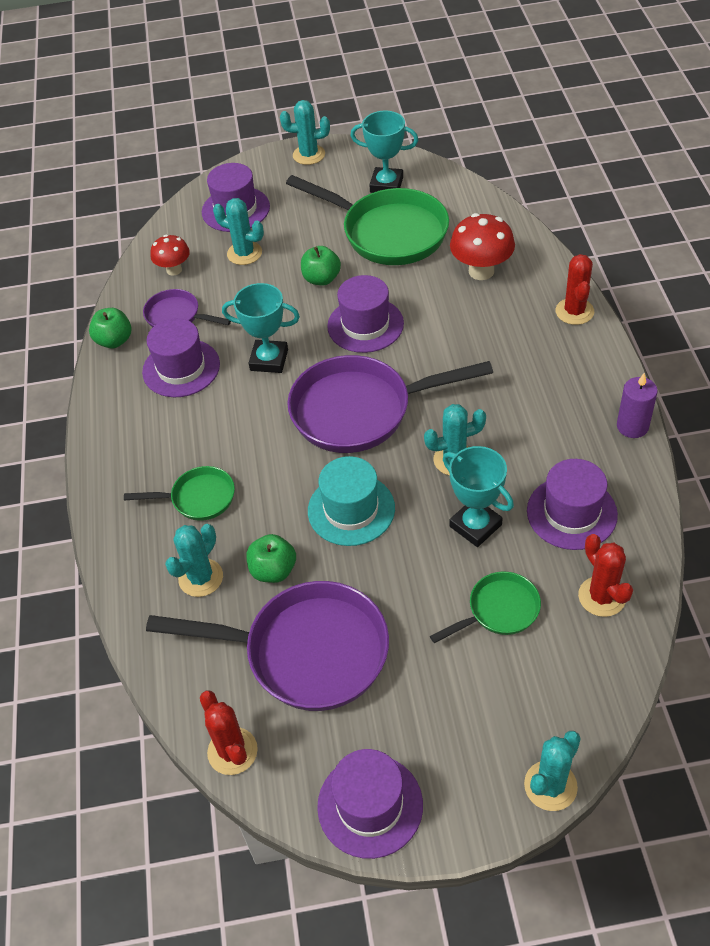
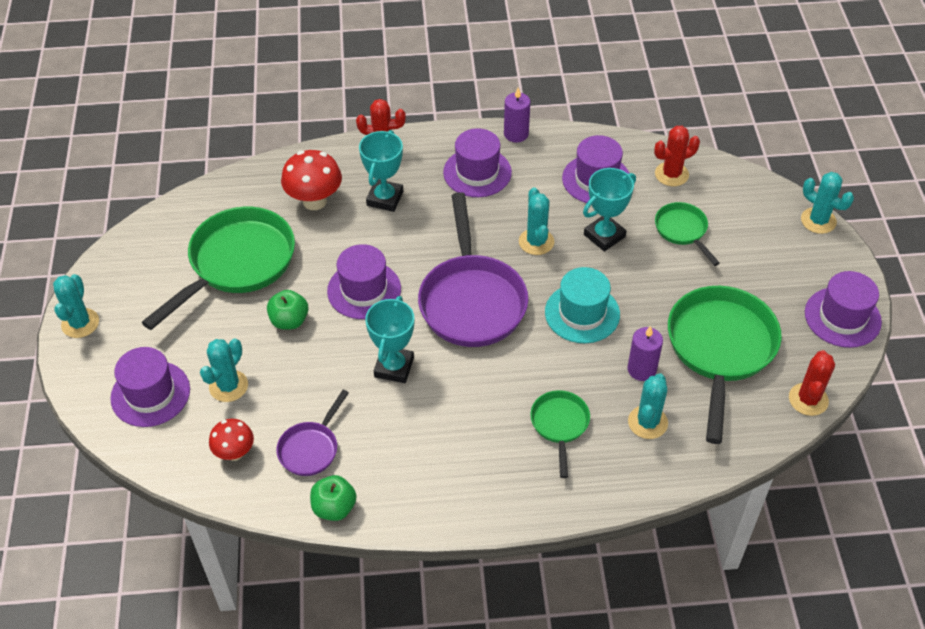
camera: 90 degrees left, 0 degrees up
(181, 368) = (389, 443): purple hat -> purple hat (477, 172)
(201, 578) = (647, 422): turquoise cactus -> turquoise cactus turned 75 degrees clockwise
(232, 751) = (808, 399): red cactus -> red cactus turned 45 degrees counterclockwise
(273, 570) = (641, 369): green apple -> purple candle
(306, 652) = (720, 349): purple pan -> green pan
(386, 185) = (161, 260): turquoise trophy -> turquoise trophy (385, 198)

